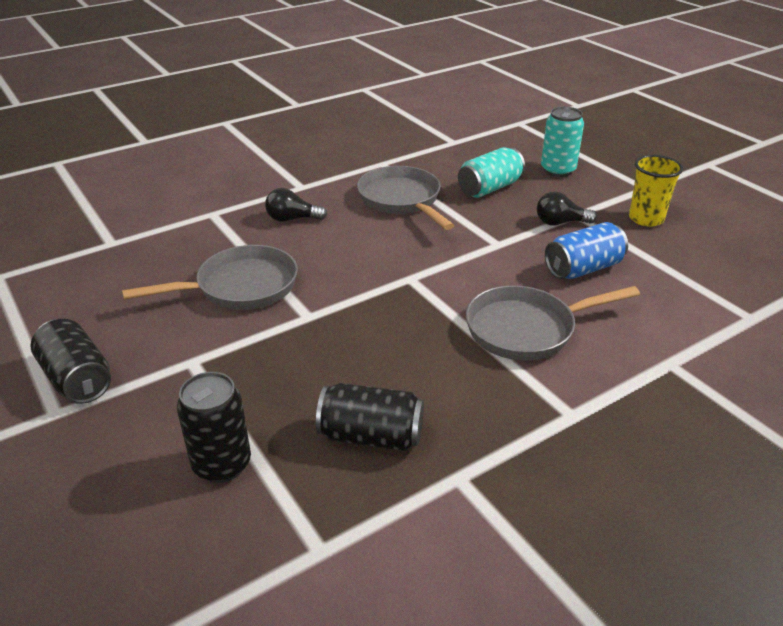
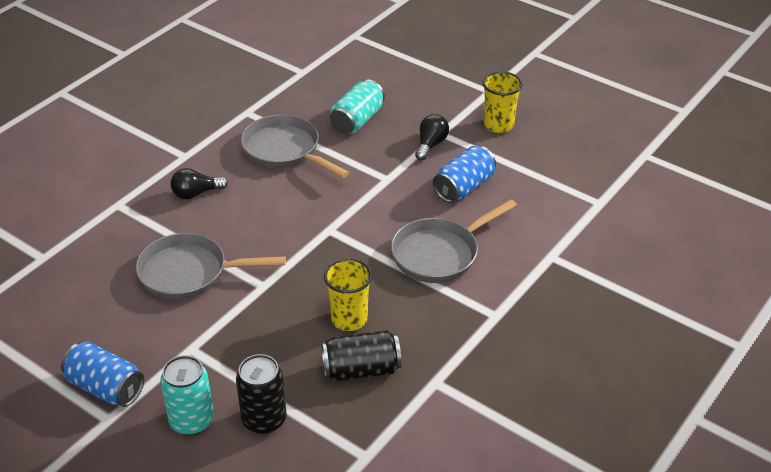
camera: 20 degrees left, 5 degrees up
(77, 379) = (105, 388): black can -> blue can
(240, 287) = (190, 273): grey pan -> grey pan turned 135 degrees counterclockwise
(386, 374) = (349, 319): none -> yellow cup
(558, 170) = (409, 87): turquoise can -> turquoise can (192, 421)
(560, 223) = (430, 145): black light bulb -> black light bulb turned 135 degrees clockwise

